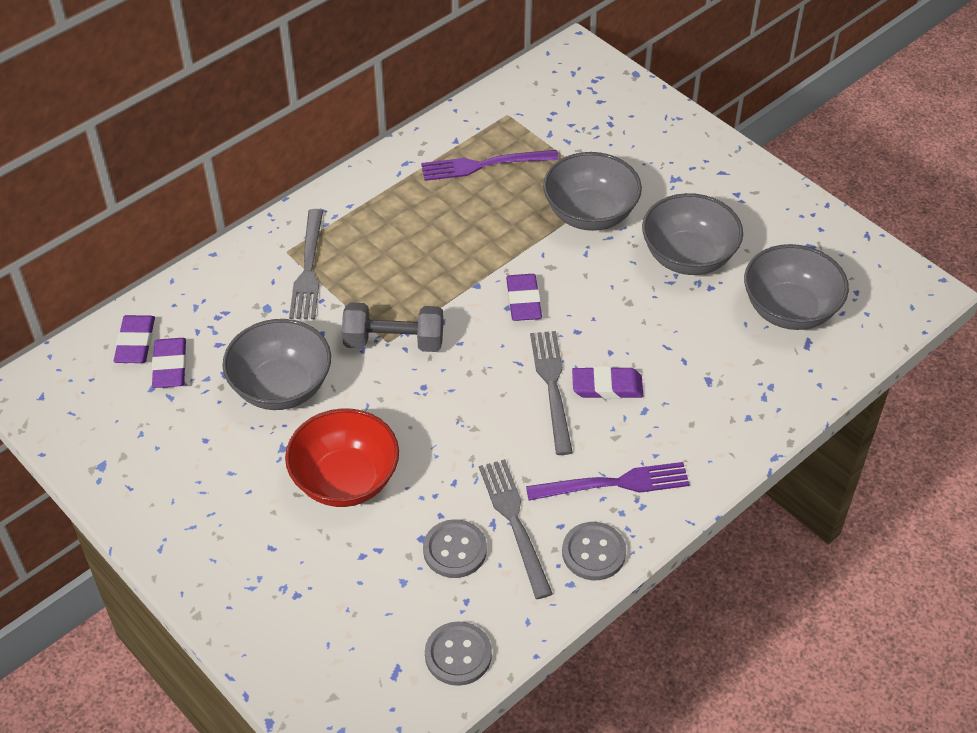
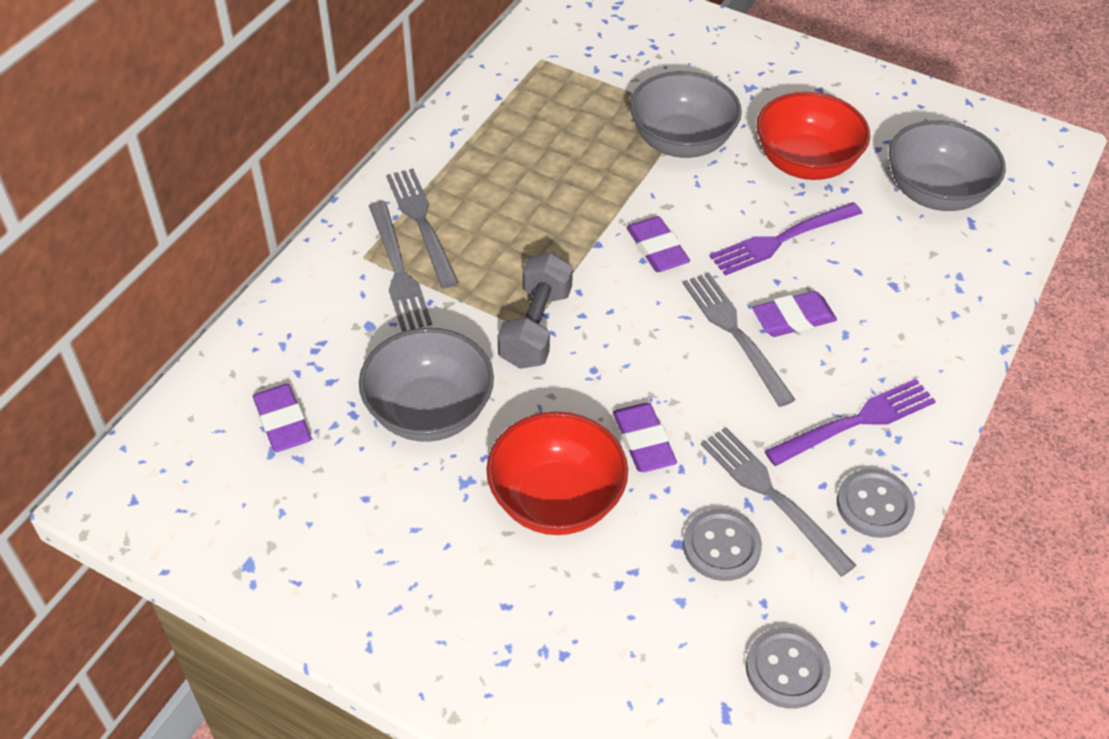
camera: 20 degrees left, 0 degrees up
(135, 343) = (227, 405): purple eraser -> purple eraser (643, 441)
(344, 234) = (421, 223): none -> grey fork
(394, 341) = (535, 327): grey dumbbell -> grey dumbbell turned 60 degrees counterclockwise
(483, 165) = (541, 116): purple fork -> purple fork (781, 240)
(688, 257) = (805, 163): grey bowl -> red bowl

